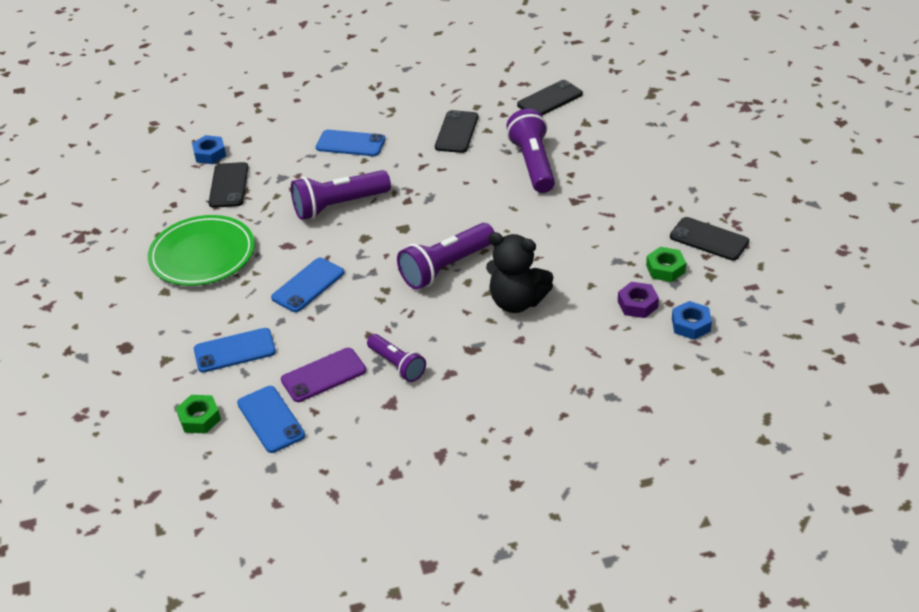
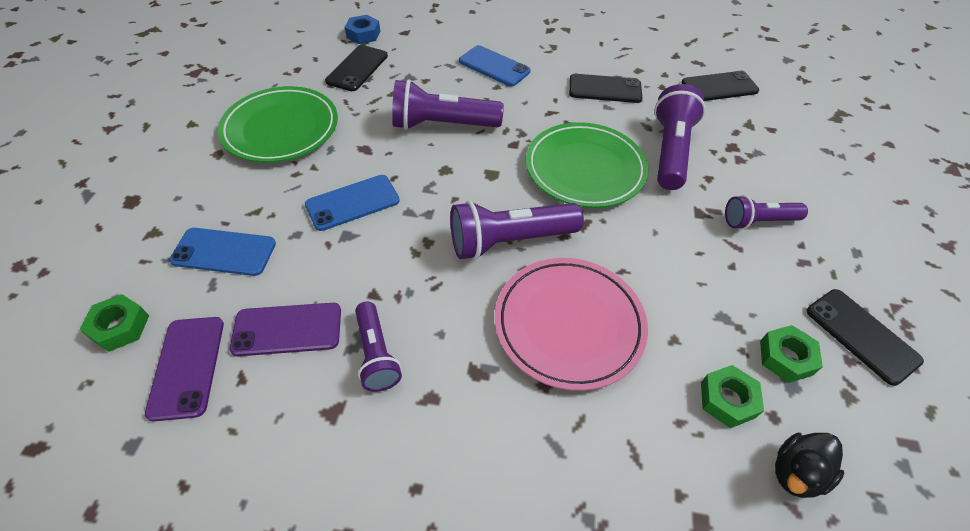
camera: 20 degrees right, 10 degrees up
(270, 419) = (187, 367): blue phone -> purple phone
(457, 132) = (605, 89): black phone -> black phone turned 60 degrees clockwise
(474, 199) = (585, 169): none -> green plate
(517, 302) = (569, 324): black teddy bear -> pink plate
(618, 192) = (758, 221): none -> purple flashlight
(637, 304) = (727, 399): purple nut -> green nut
(691, 325) = (796, 473): blue nut -> black duck

